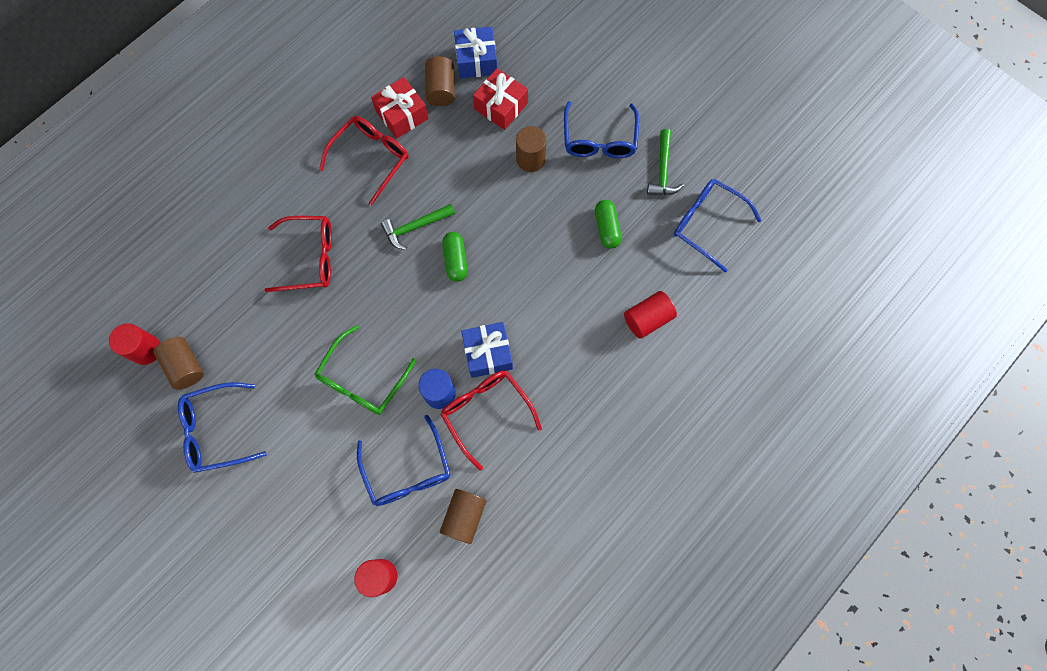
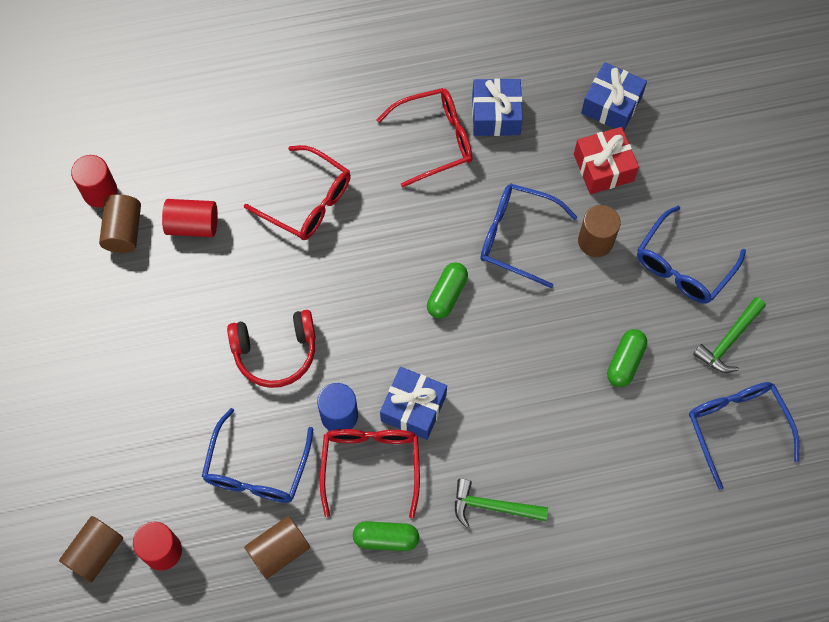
camera: 35 degrees right, 5 degrees down
(216, 430) = (110, 310): blue glasses -> blue glasses (516, 237)
(362, 380) = (275, 352): green glasses -> red headphones
(402, 115) = (496, 115): red gift -> blue gift
(415, 227) = (430, 236): green hammer -> green hammer (492, 506)
(441, 89) = (553, 113): brown cylinder -> brown cylinder (96, 552)
(532, 456) = (386, 538): none -> green capsule
(647, 319) = (600, 482): red cylinder -> red cylinder (193, 225)

